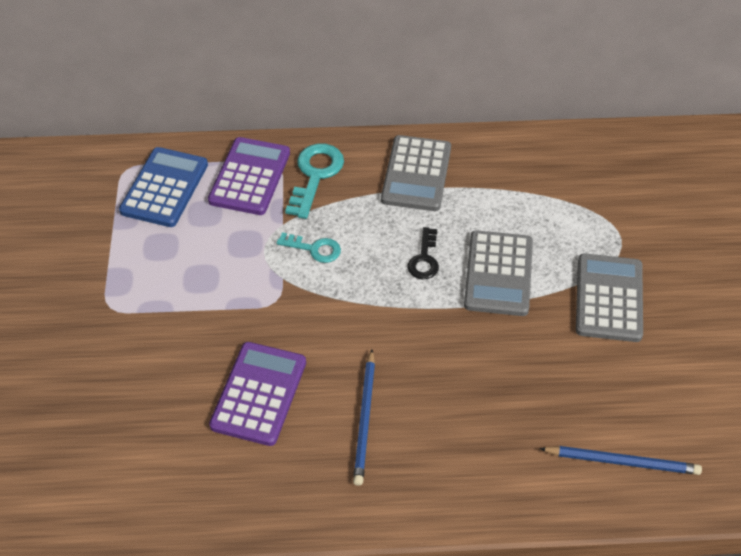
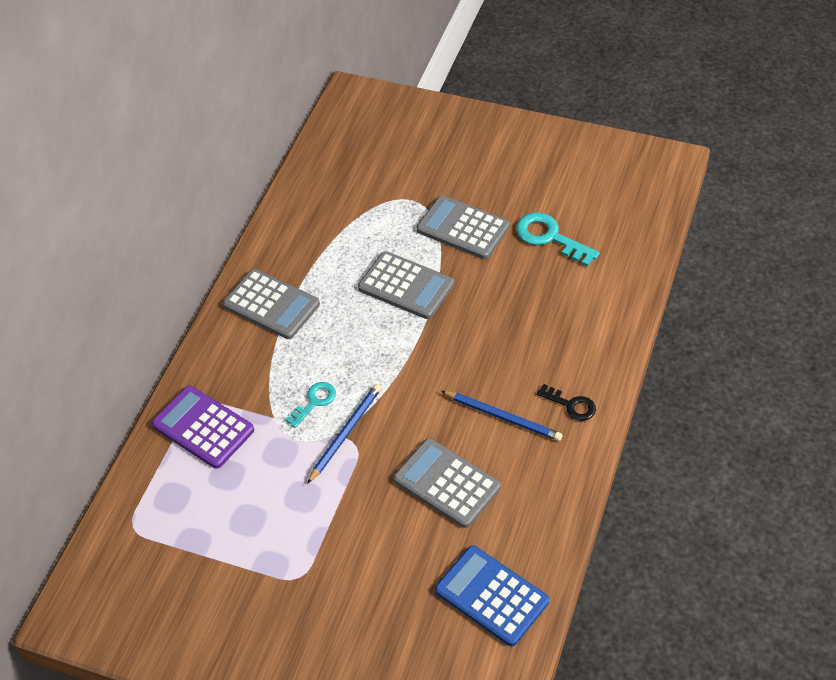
camera: 65 degrees left, 0 degrees up
(164, 188) = (177, 500): blue calculator -> blue calculator (491, 596)
(259, 394) = (447, 483): purple calculator -> grey calculator
(315, 175) = (230, 377): turquoise key -> turquoise key (550, 237)
(424, 259) = (366, 329): black key -> black key (571, 405)
(622, 462) = (604, 274): blue pencil -> blue pencil (345, 433)

